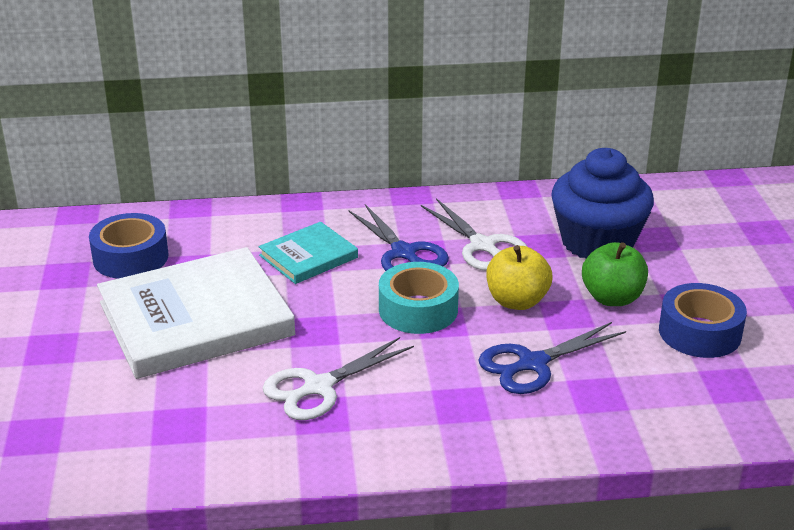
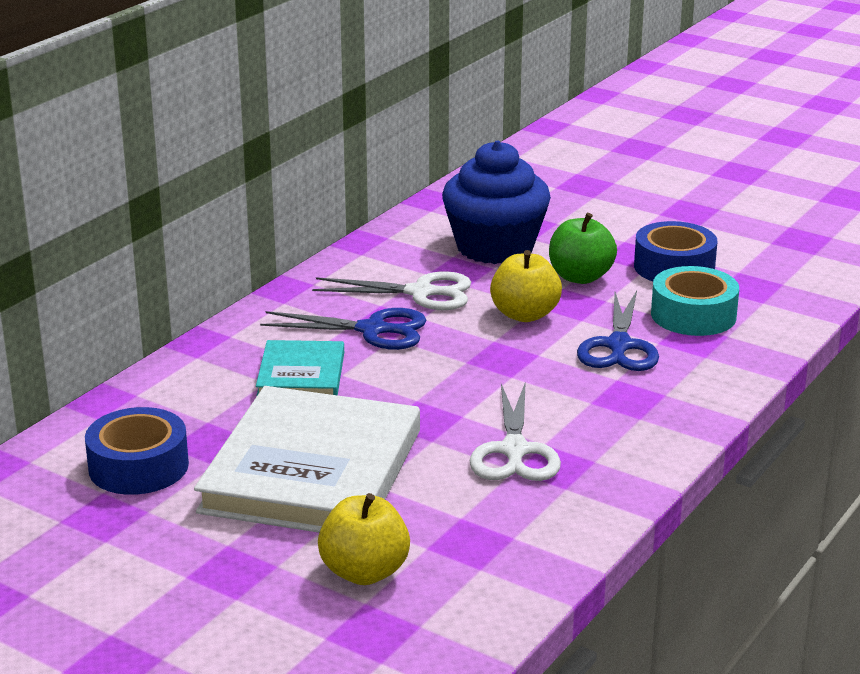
camera: 50 degrees left, 5 degrees down
(98, 398) = (364, 572): none -> yellow apple
(418, 310) = (470, 360): turquoise tape -> turquoise tape (693, 315)

